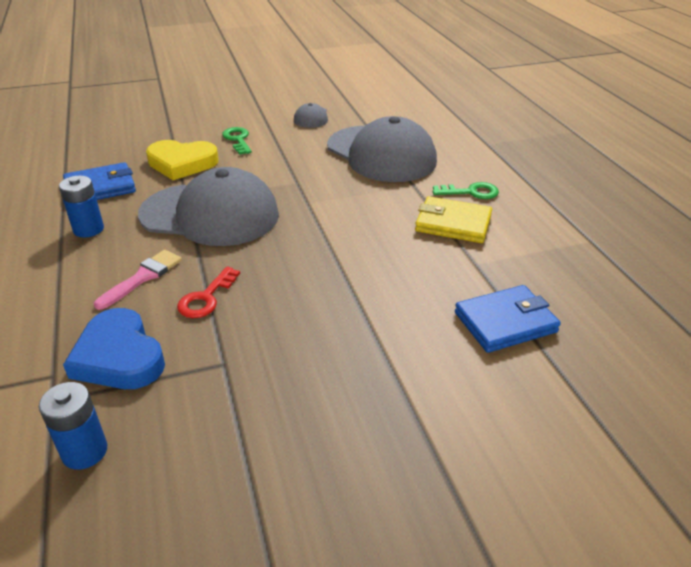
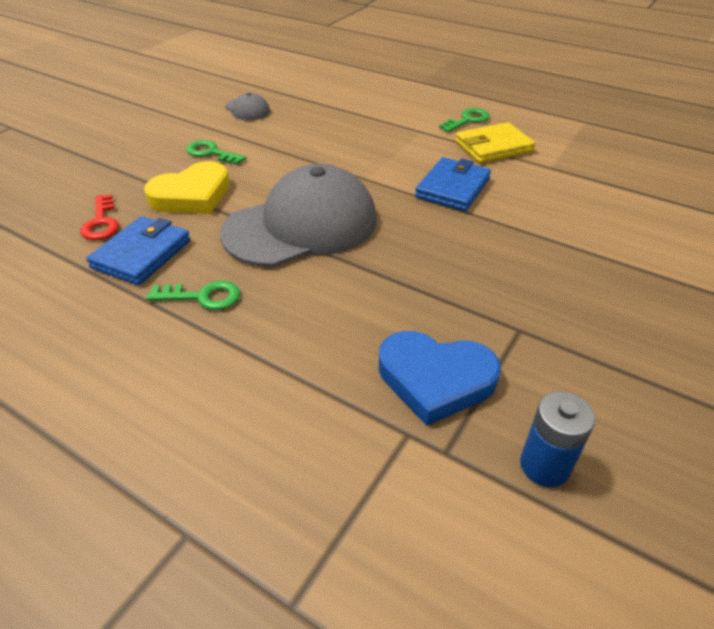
camera: 40 degrees left, 5 degrees up
(88, 229) = (203, 297): blue battery -> green key
(143, 277) = (336, 307): pink brush -> none
(206, 298) = (420, 291): red key -> red key (101, 222)
(381, 154) = (358, 118): grey cap -> none
(505, 322) = (628, 195): blue wallet -> blue wallet (453, 188)

